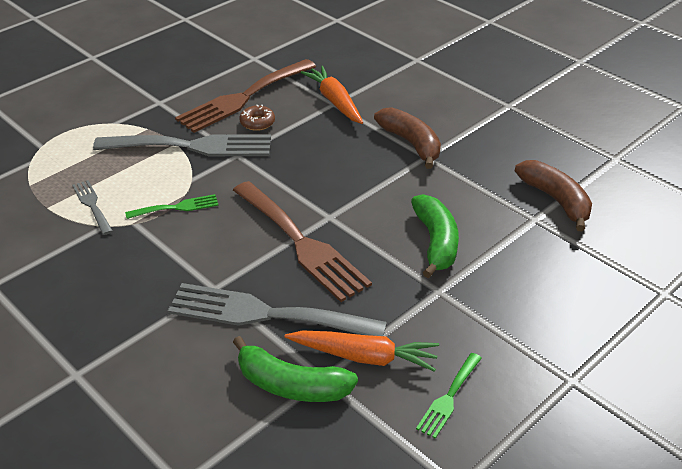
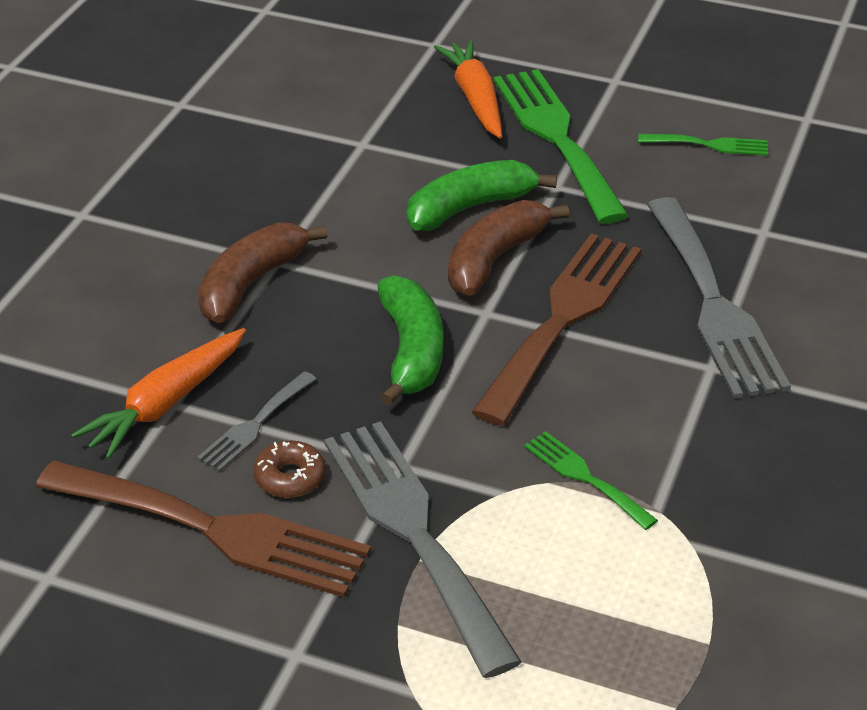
camera: 115 degrees left, 0 degrees up
(92, 205) = (657, 586): grey fork -> grey fork (254, 425)
(291, 385) = (796, 249): green banana -> green banana (411, 351)
(364, 357) = (708, 211): orange carrot -> orange carrot (475, 99)
(500, 312) = (556, 137): none -> green fork
(556, 200) = (311, 134): brown banana -> brown banana (495, 259)

